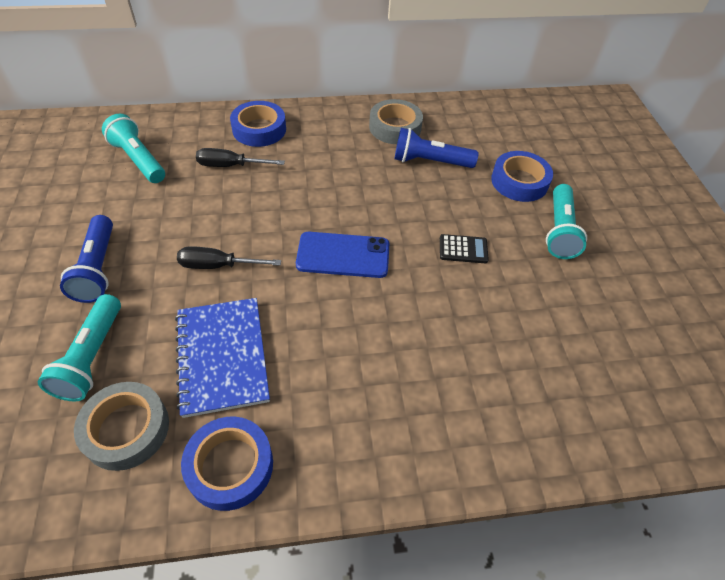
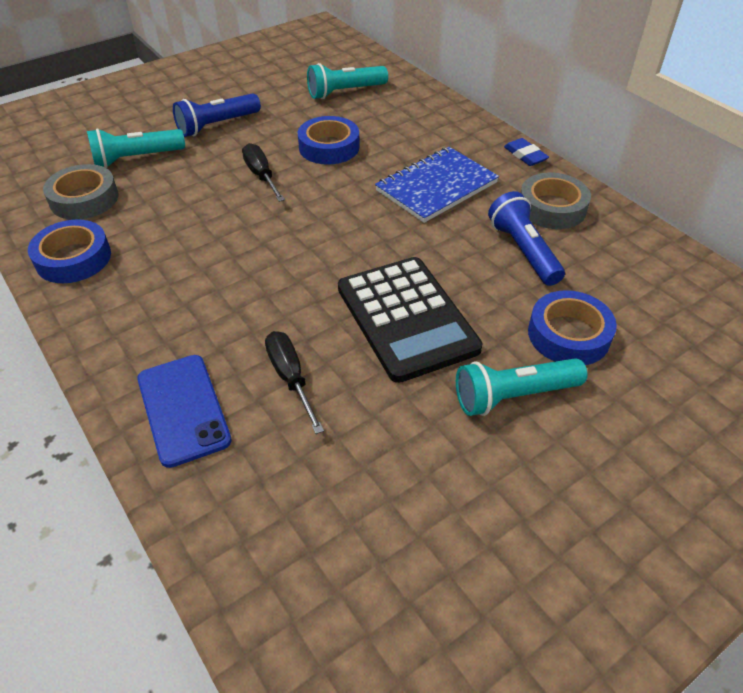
camera: 65 degrees right, 5 degrees down
(139, 160) = (345, 92): turquoise flashlight -> turquoise flashlight turned 135 degrees counterclockwise
(222, 356) = (170, 215): blue notebook -> blue notebook (436, 187)
(230, 166) = (383, 135): black screwdriver -> black screwdriver (290, 378)
(259, 129) = (448, 130): blue tape -> blue tape (329, 147)
(327, 109) = (525, 155): none -> blue eraser
(343, 255) = (328, 238): blue phone -> blue phone (183, 409)
(463, 249) = (407, 318): black calculator -> black calculator, size x2.42

